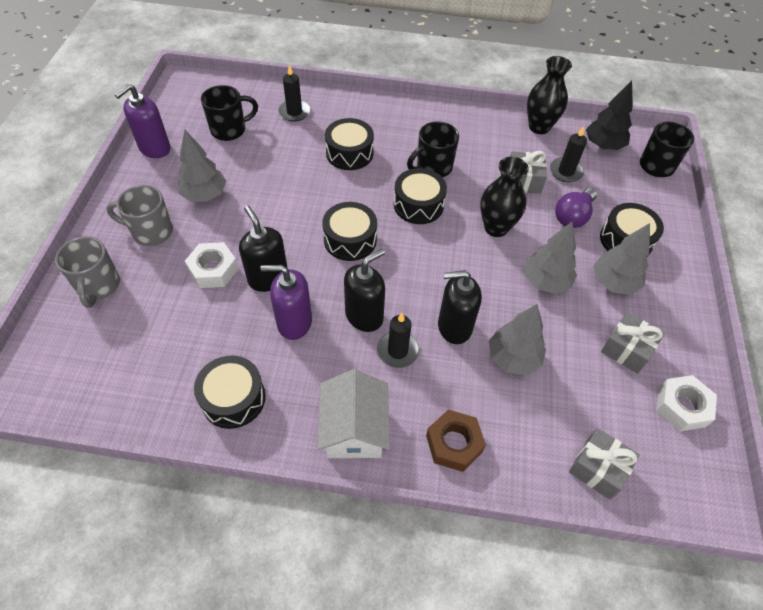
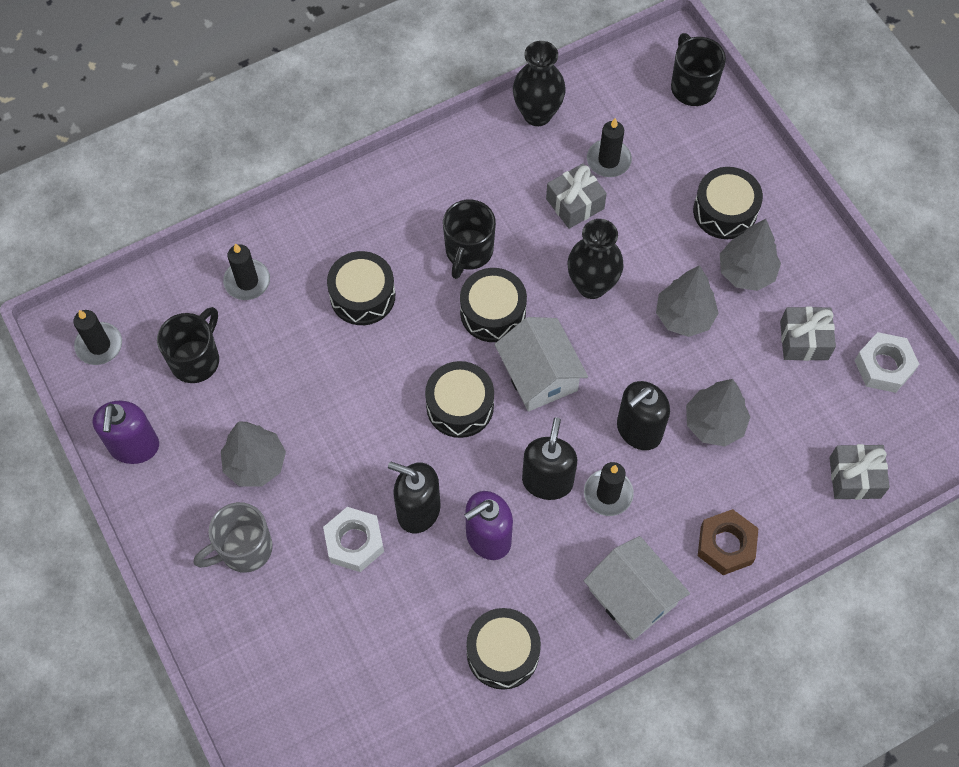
camera: 35 degrees left, 10 degrees up
(98, 286) = (255, 648): grey mug -> none
(190, 96) = (99, 345): none -> black candle
(416, 254) = (539, 375): none -> white house
(572, 216) = (655, 217): purple light bulb -> none
(603, 145) = (621, 95): black tree -> none

